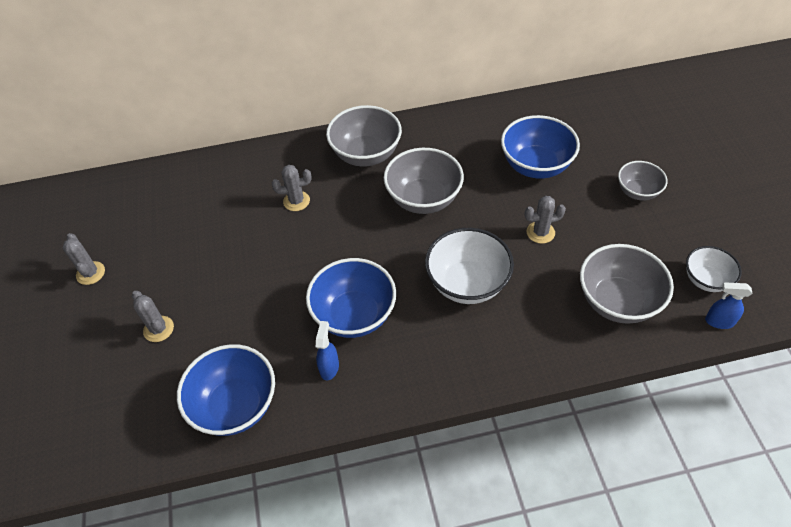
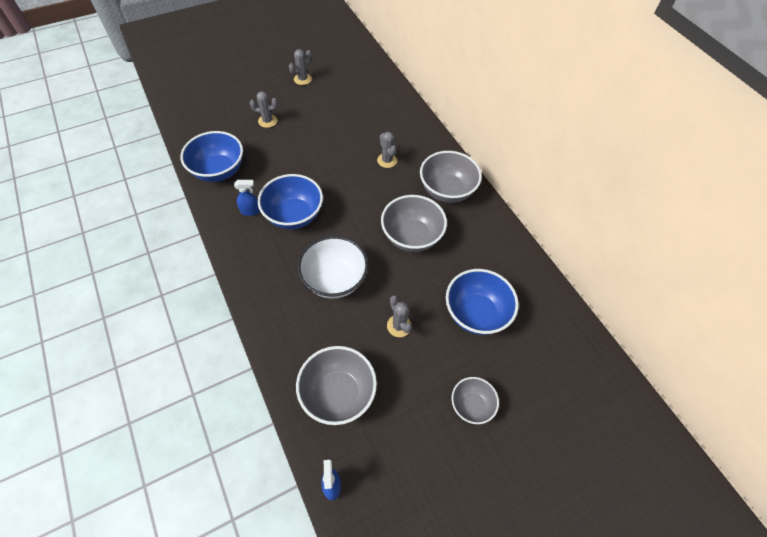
camera: 70 degrees right, 5 degrees up
(158, 329) = (267, 121): grey cactus -> grey cactus turned 60 degrees clockwise
(706, 280) = (377, 473): white bowl -> none

